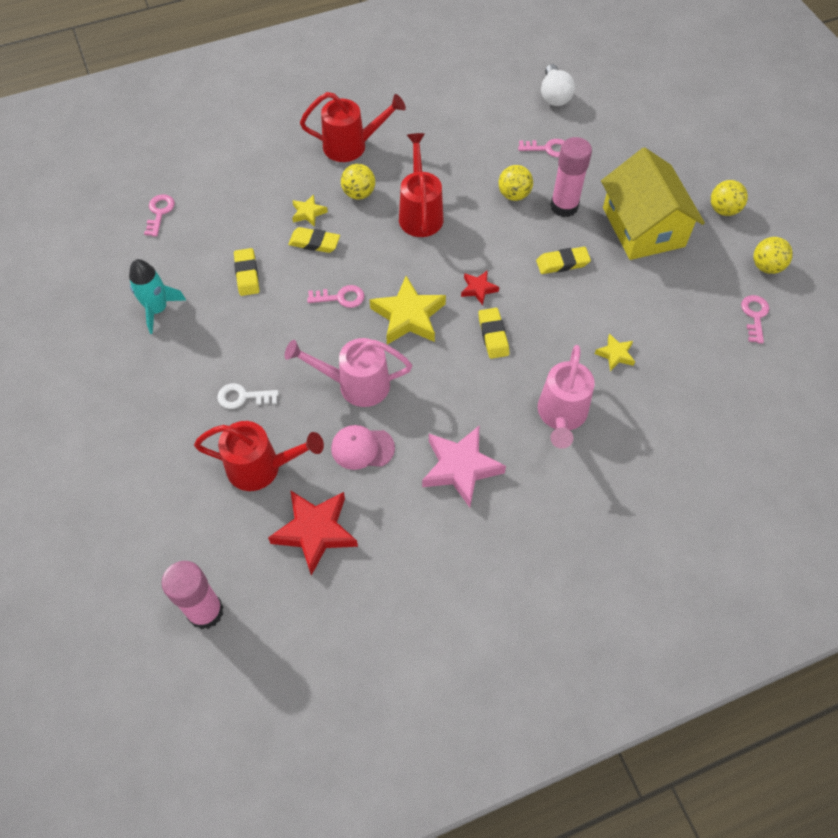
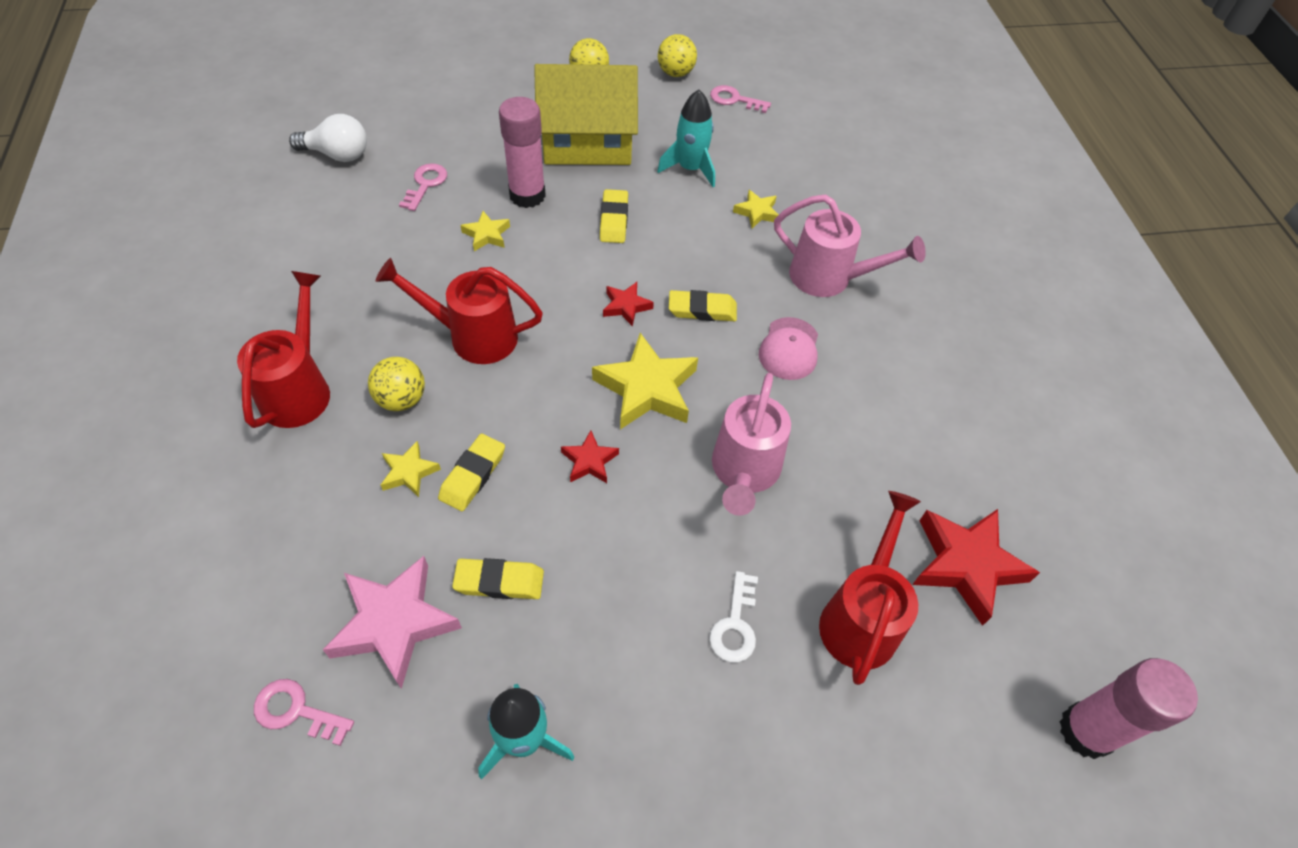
camera: 80 degrees left, 5 degrees down
(340, 297) = (589, 461): pink key -> red star
(362, 448) = (846, 485): pink cap -> pink cap (789, 349)
(460, 468) = (887, 387): pink star -> pink star (394, 623)
(514, 195) = (486, 235): yellow ball -> yellow star
(645, 300) = (690, 168): none -> turquoise rocket

